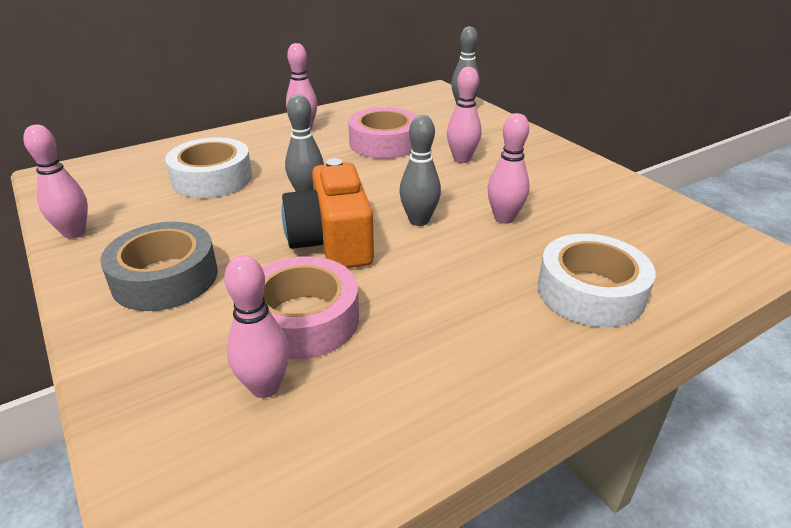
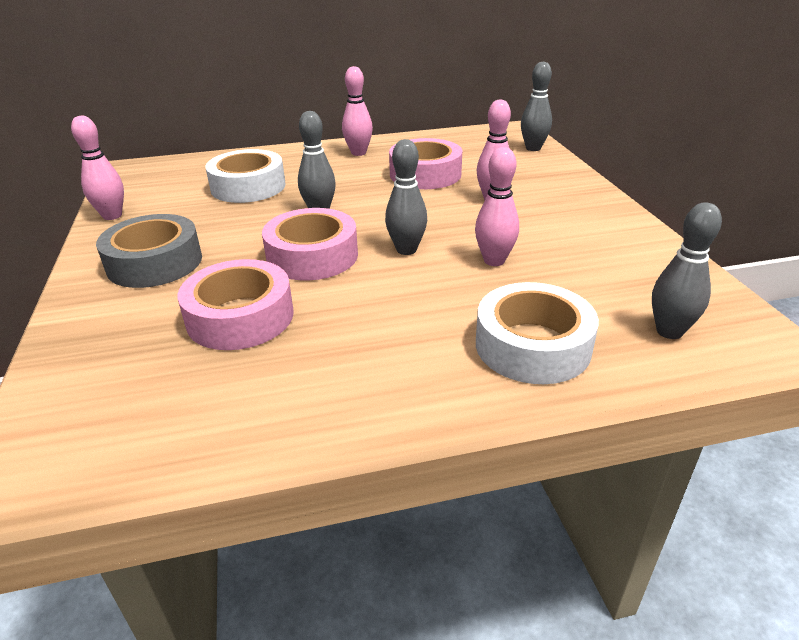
camera: 20 degrees right, 0 degrees up
(265, 387) = (170, 365): pink bowling pin -> none
(332, 242) = (312, 256): orange camera -> pink tape
(684, 257) = (669, 331): none -> grey bowling pin

